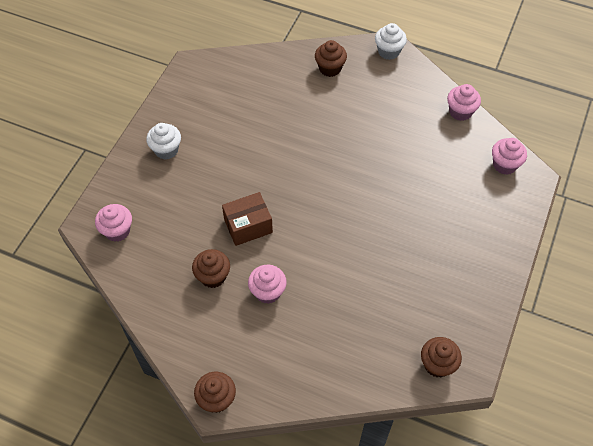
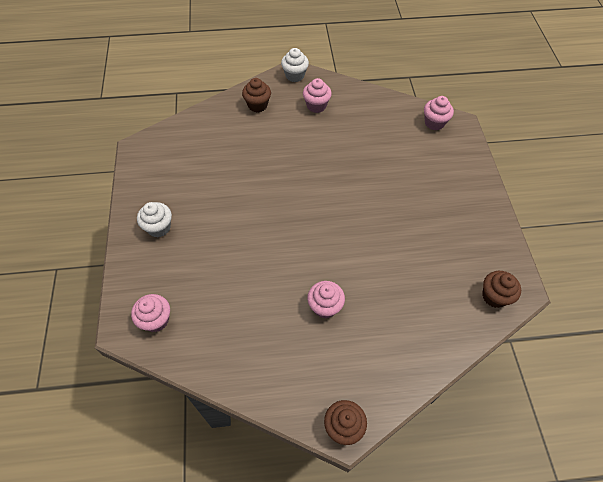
camera: 30 degrees left, 0 degrees up
(213, 276) = (269, 317): brown cupcake -> none
(248, 226) = (272, 259): brown box -> none
(460, 112) = (377, 98): pink cupcake -> pink cupcake (316, 106)

